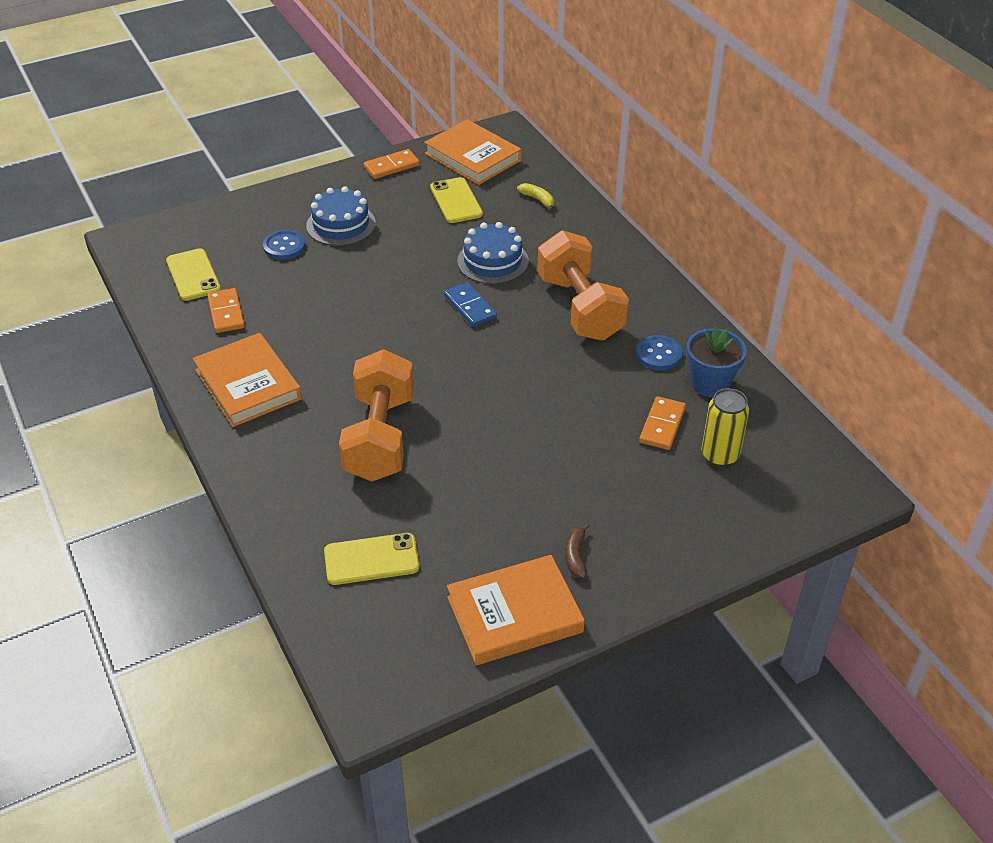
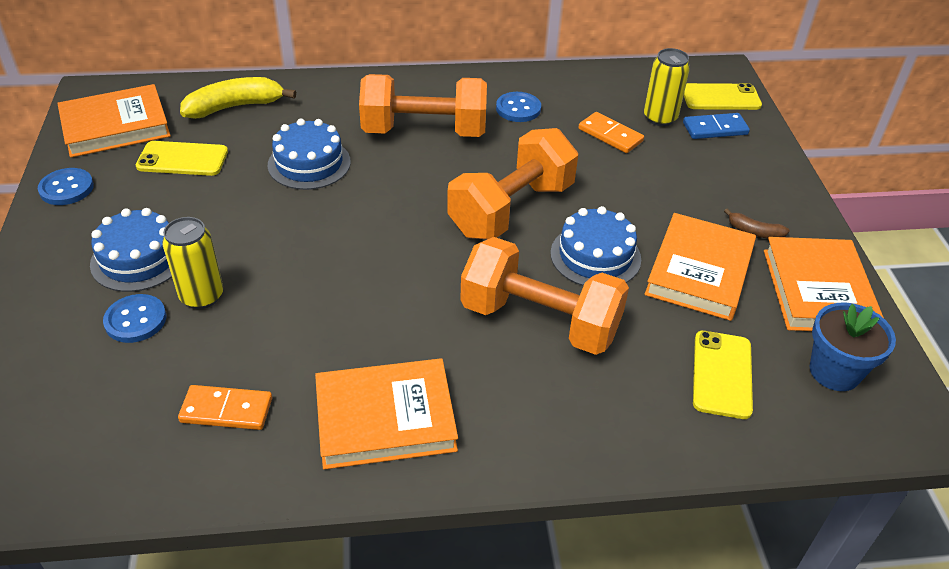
camera: 70 degrees left, 0 degrees up
(193, 275) = (114, 430): yellow phone -> yellow phone (720, 98)
(320, 265) = (202, 296): none -> yellow can
(391, 166) = (66, 188): orange domino -> blue button
(470, 307) = (371, 199): blue domino -> blue domino (715, 129)
(476, 453) = (595, 256): none -> blue cake
(494, 524) = (699, 271): none -> orange book
(506, 387) = (511, 209): none -> orange dumbbell
(538, 199) = (235, 107): yellow banana -> yellow banana, size x1.95
(710, 384) = (571, 95): blue flower pot -> blue flower pot (834, 371)

